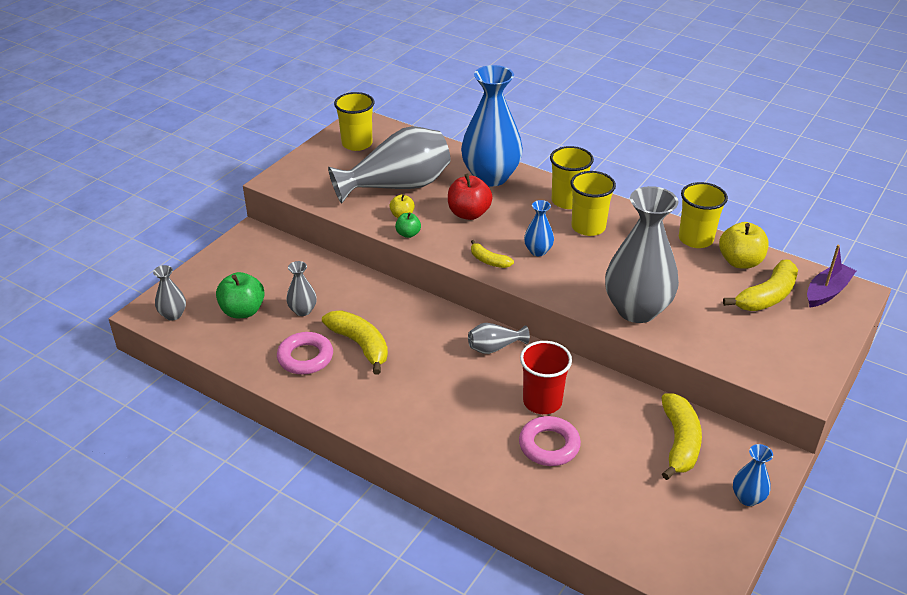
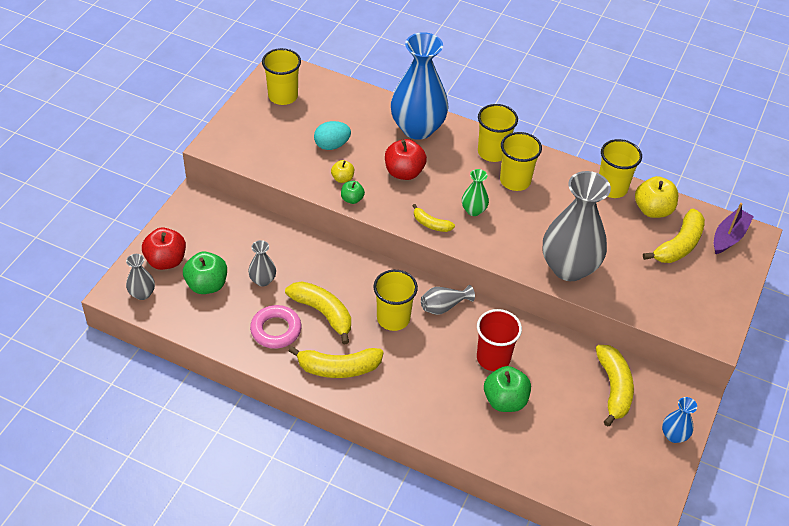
camera: 10 degrees left, 10 degrees up
(206, 287) = (166, 261): none -> red apple
(365, 399) = (338, 368): none -> yellow banana
(397, 187) = (332, 145): grey vase -> turquoise egg
(436, 355) = (393, 318): none -> yellow cup
(538, 251) = (473, 210): blue vase -> green vase
(549, 445) = (505, 400): pink ring -> green apple

